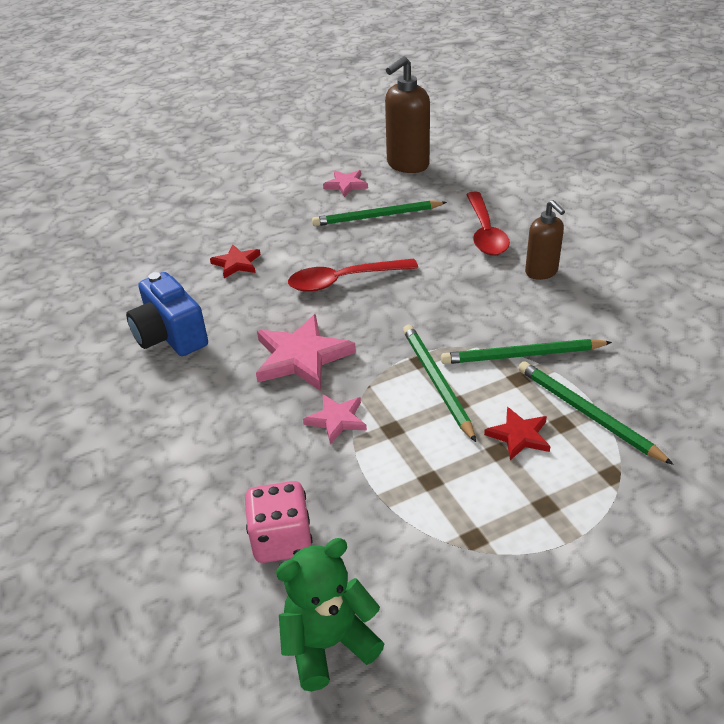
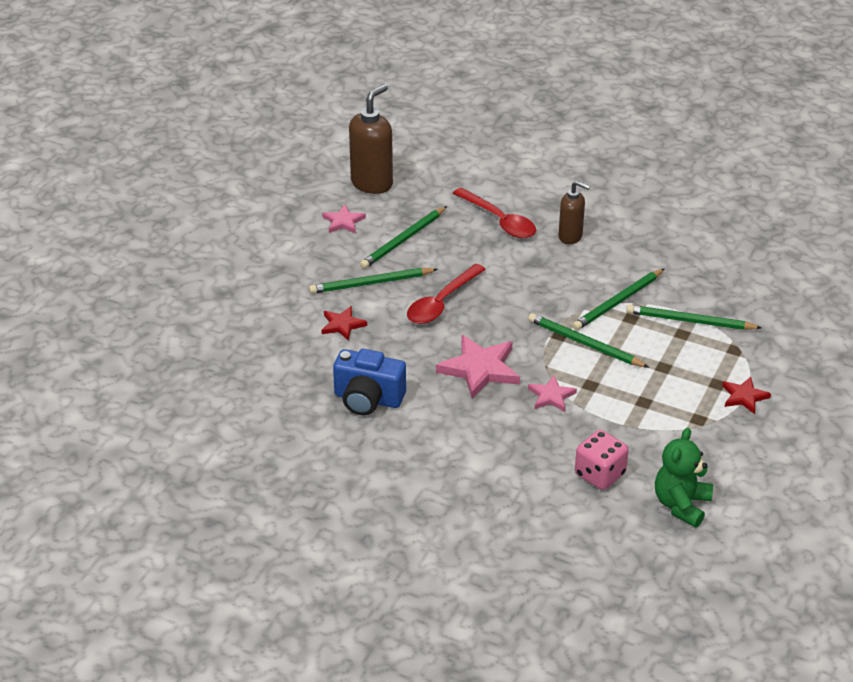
camera: 40 degrees left, 0 degrees up
(304, 240) = (371, 283): none -> green pencil
(407, 165) = (372, 183): brown soap dispenser -> brown soap dispenser turned 150 degrees counterclockwise
(519, 435) = (666, 352): red star -> red star (744, 397)

